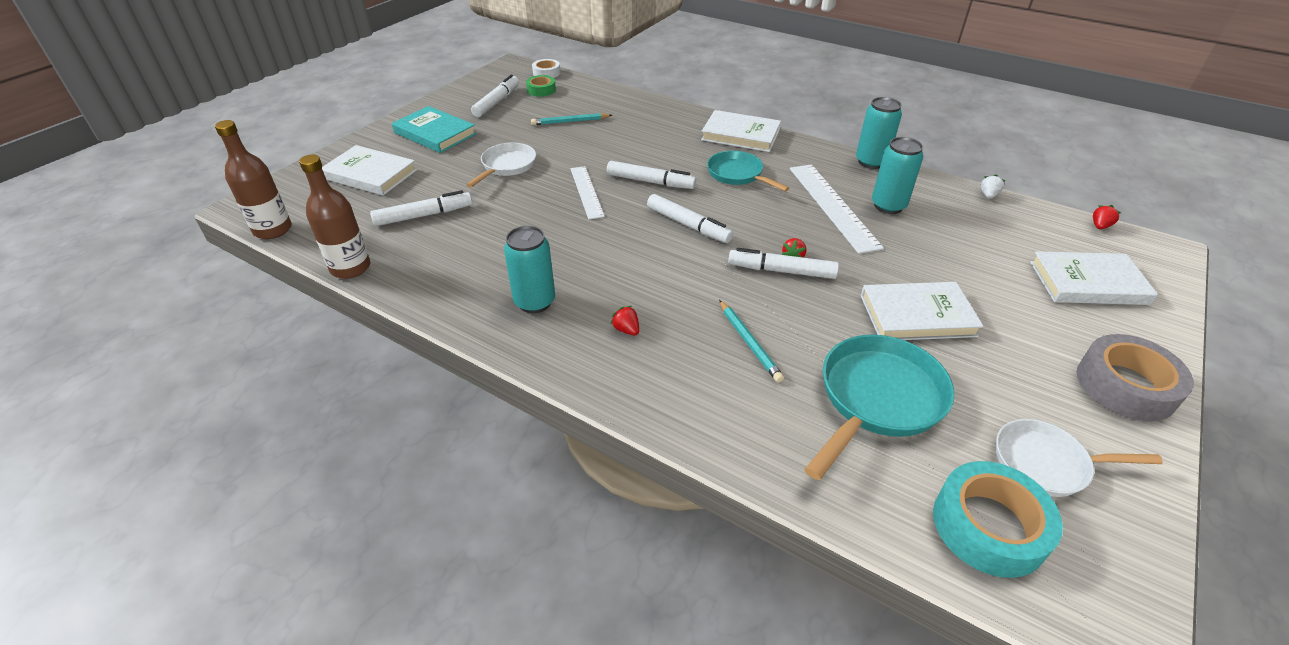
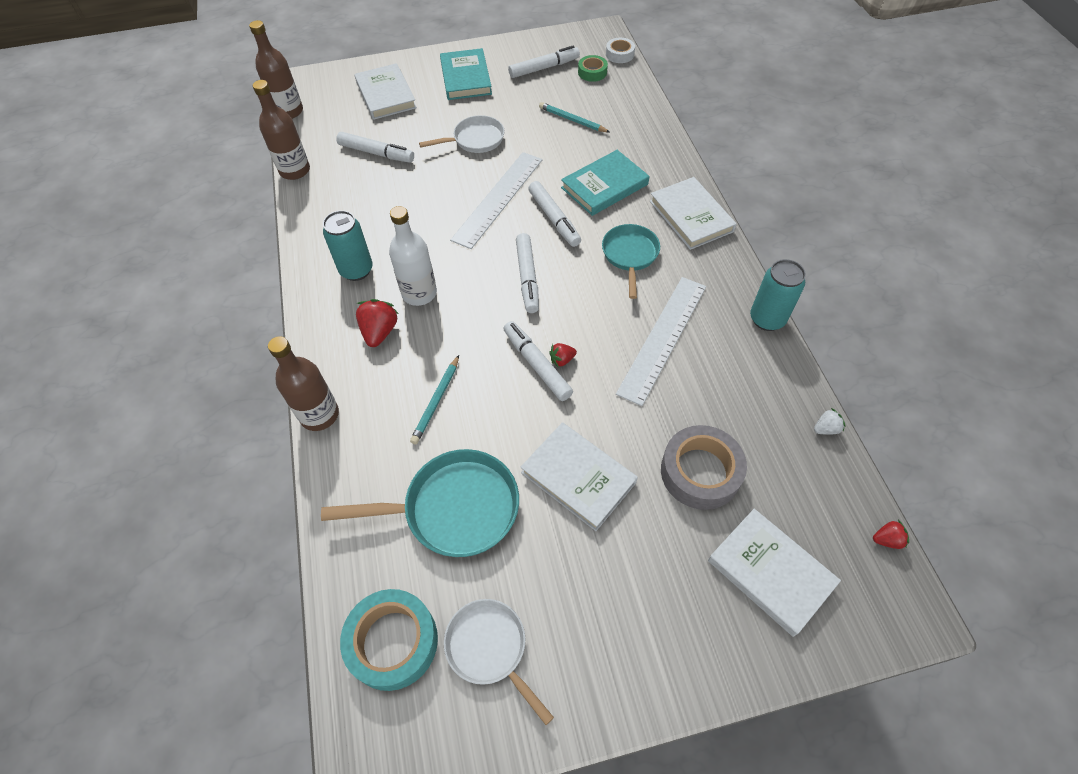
camera: 45 degrees right, 15 degrees up
(586, 192) = (498, 199): white ruler -> white ruler, size x1.58
(618, 284) = (419, 293): none -> white bottle
(626, 330) = (380, 332): red strawberry -> red strawberry, size x1.78
(656, 146) = (604, 186): none -> turquoise book
(668, 423) = (319, 415): none -> brown bottle
(888, 206) = (711, 371): turquoise can -> none
(1125, 386) = (644, 664): grey tape -> grey tape (700, 472)

